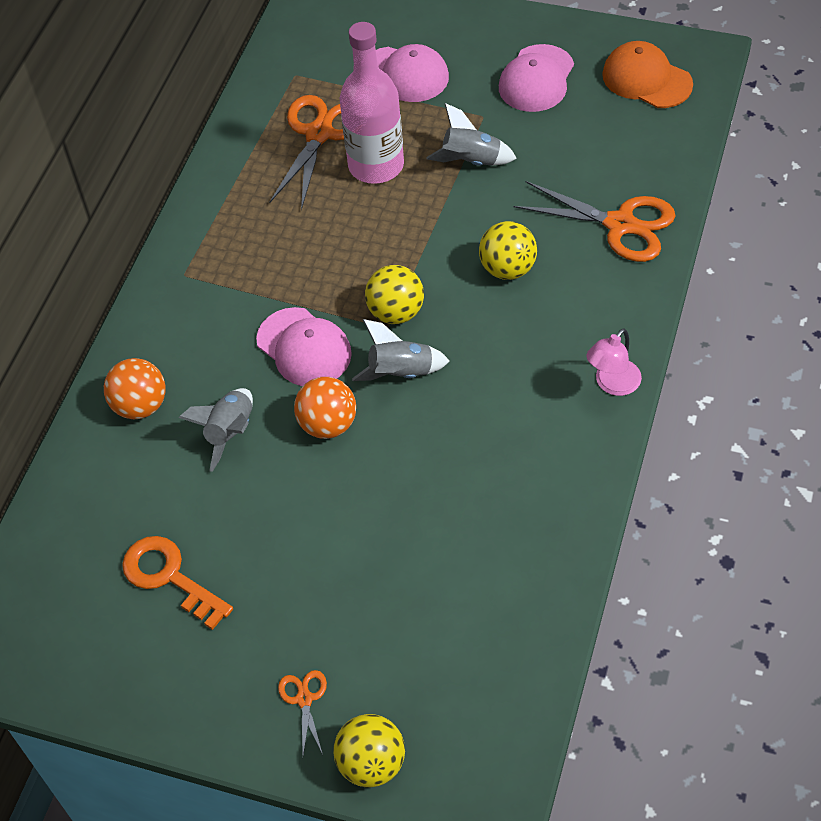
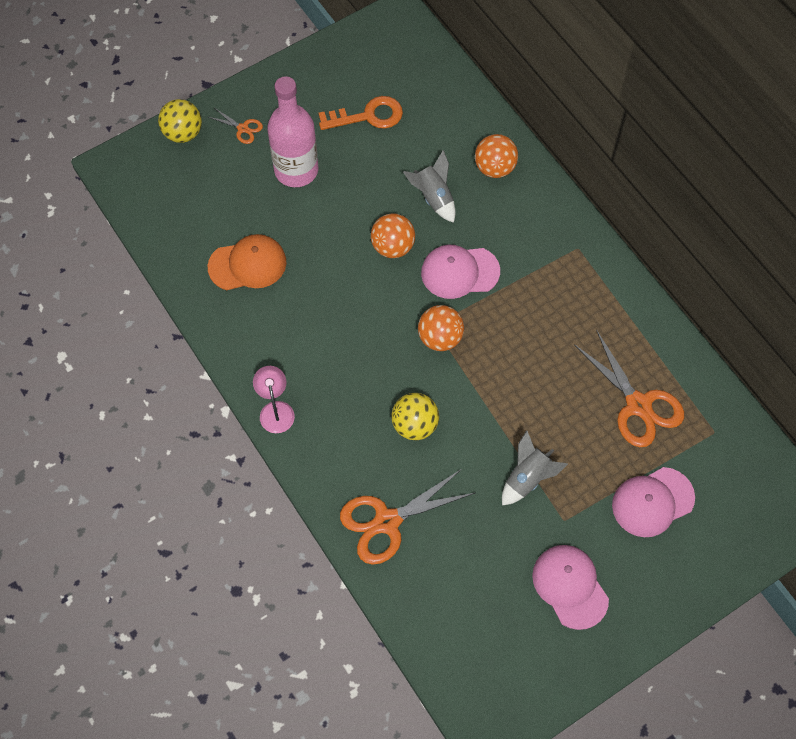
camera: 125 degrees right, 10 degrees up
(376, 165) = (576, 417): pink bottle -> pink bottle (296, 170)
(396, 312) = (440, 338): yellow ball -> orange ball
(401, 373) = (393, 307): grey rocket -> none
(646, 79) = (502, 662): orange cap -> orange cap (247, 264)

